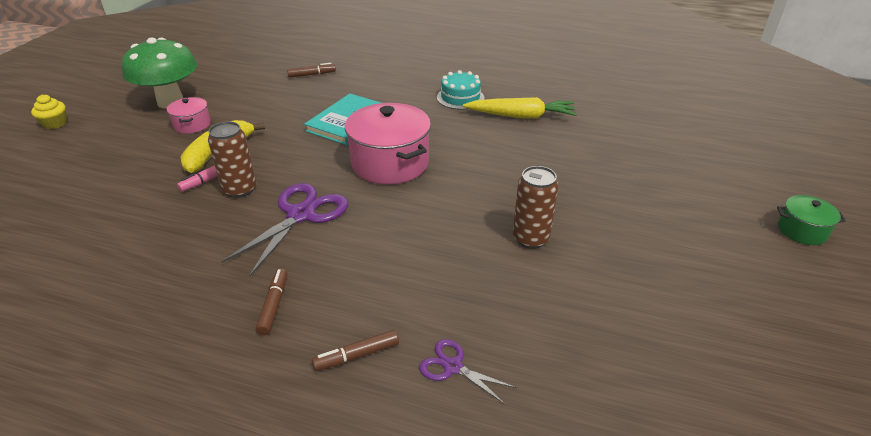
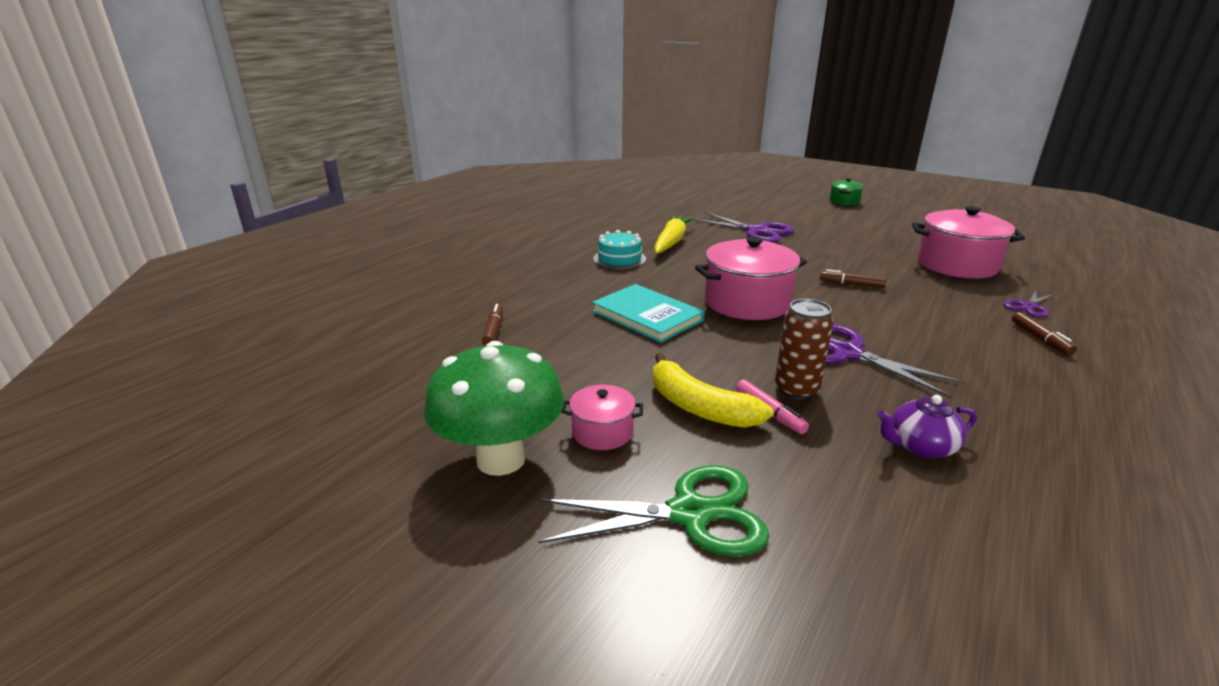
camera: 75 degrees left, 10 degrees down
(55, 123) = (503, 635): yellow cupcake -> none
(114, 157) = (690, 513): none -> green scissors
(162, 243) = (920, 446): none -> purple teapot
(274, 305) = (999, 373): brown marker -> brown marker (851, 285)
(530, 239) = (867, 265): brown can -> none
(577, 319) = (956, 265): none -> pink pot
(592, 161) = (757, 231): none -> purple scissors

